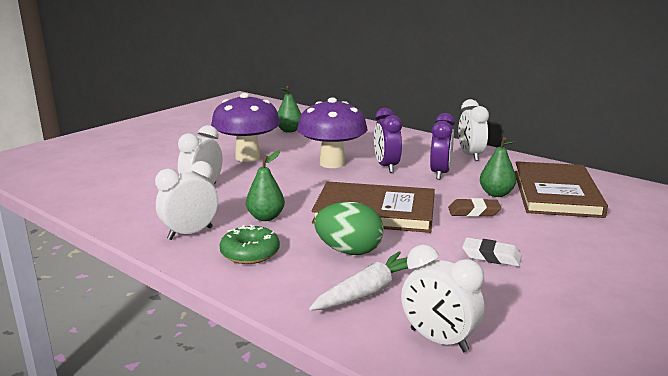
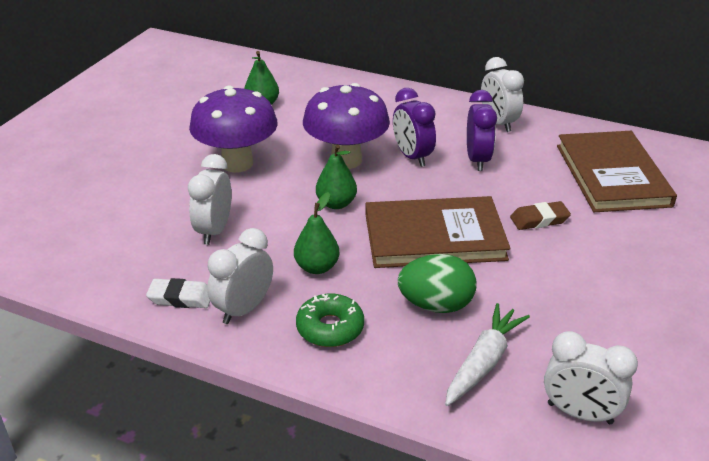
camera: 15 degrees left, 15 degrees up
(491, 256) = (583, 286): white eraser -> white eraser (180, 298)
(496, 194) = (551, 186): green pear -> green pear (336, 204)

